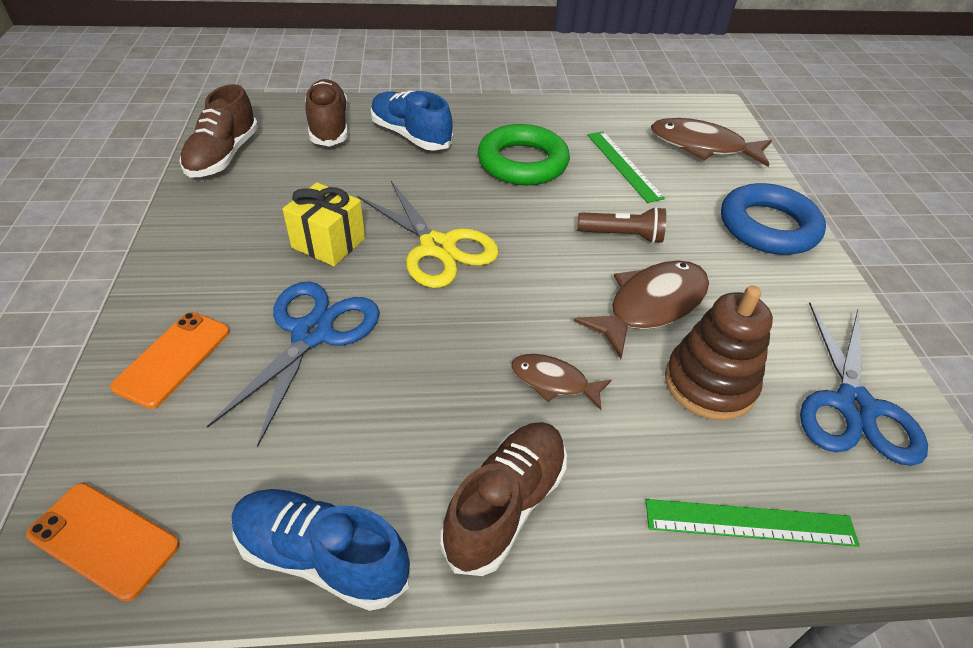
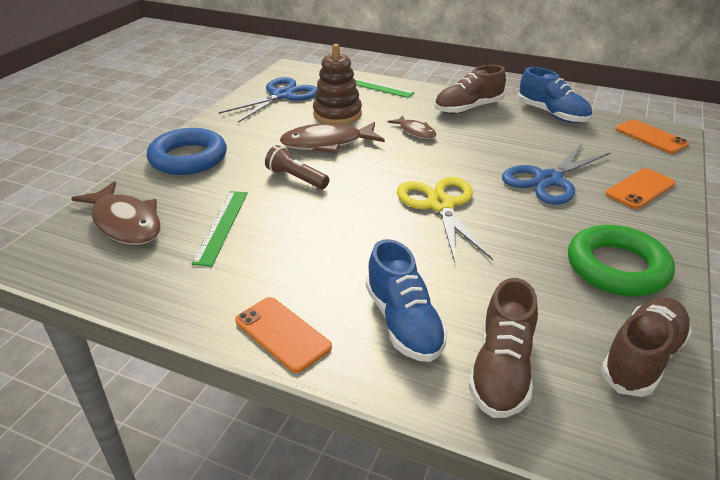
camera: 150 degrees left, 10 degrees down
(328, 243) = (528, 230): yellow gift -> none
(488, 111) = (282, 334): none -> orange phone
(522, 163) = (310, 254): green ring -> green ring (617, 268)

